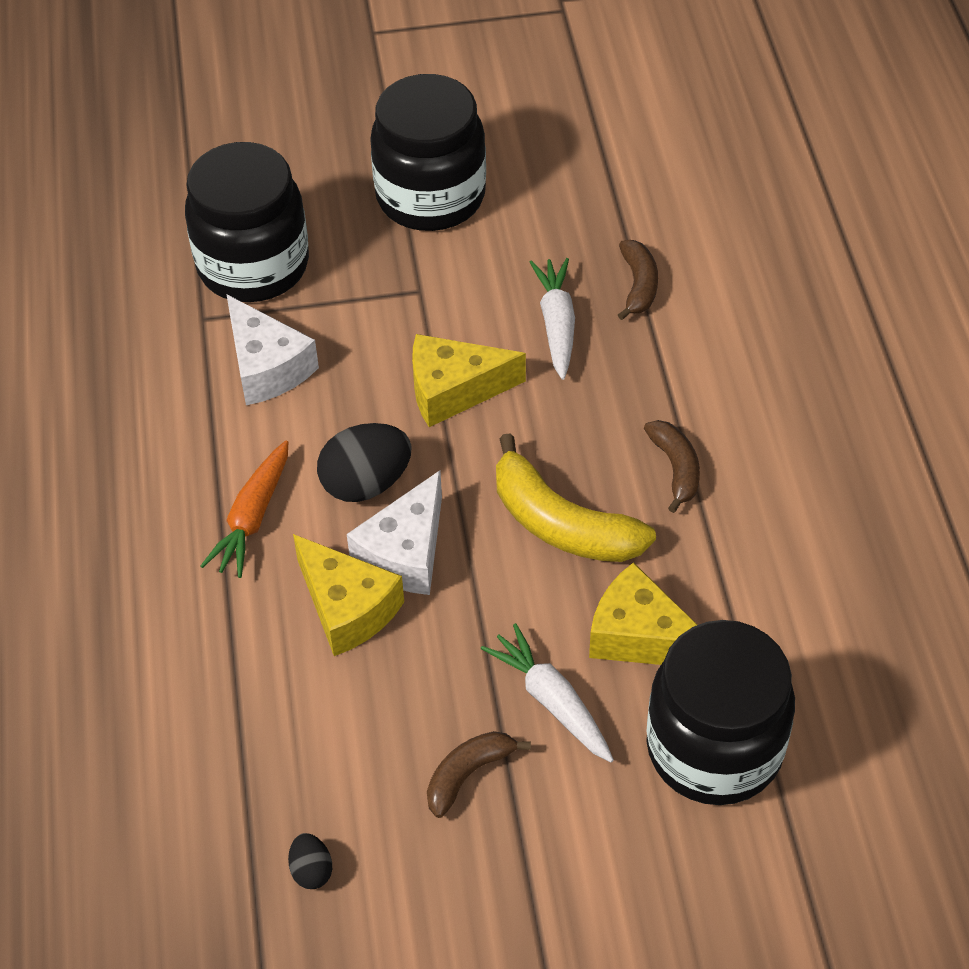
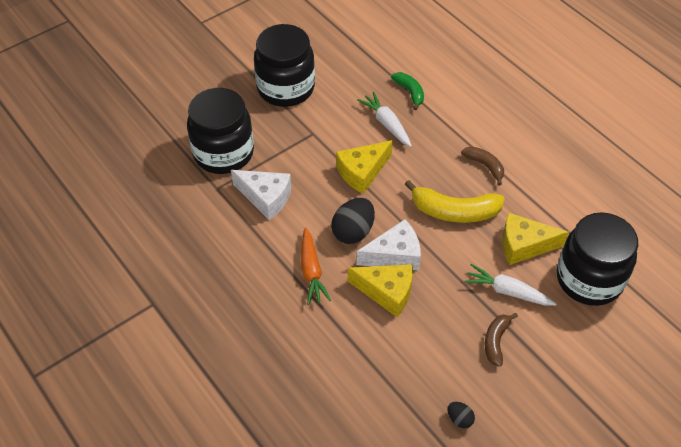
camera: 30 degrees left, 0 degrees up
(405, 553) = (394, 255): white cheese -> white cheese turned 105 degrees counterclockwise
(638, 285) = (410, 92): brown banana -> green banana

